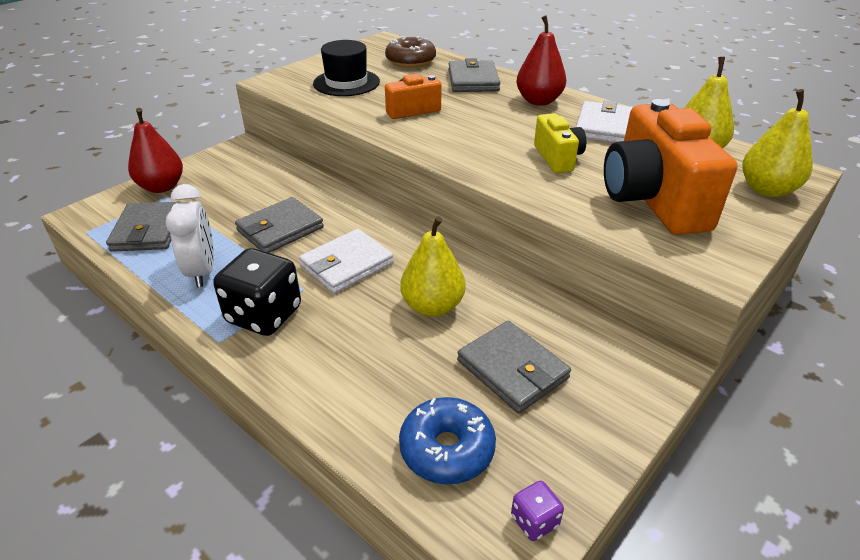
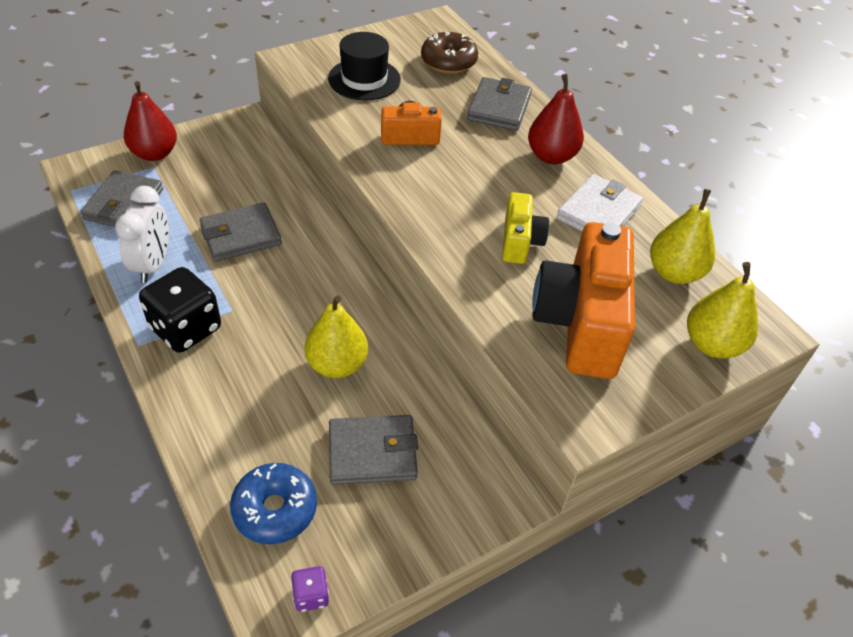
camera: 15 degrees right, 10 degrees up
(347, 265) = (282, 295): white wallet -> none
(512, 369) = (372, 453): grey wallet -> grey wallet turned 75 degrees counterclockwise

